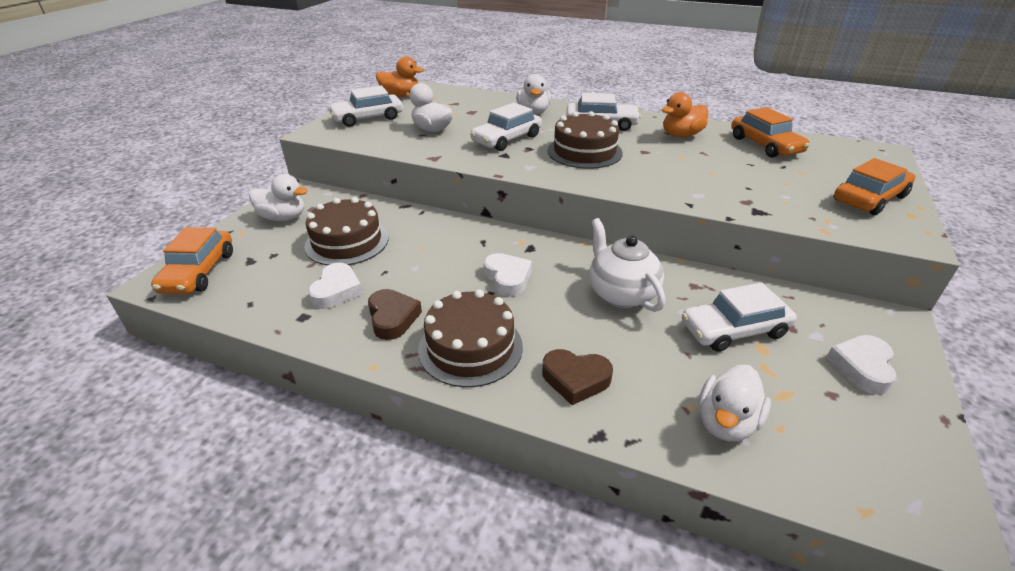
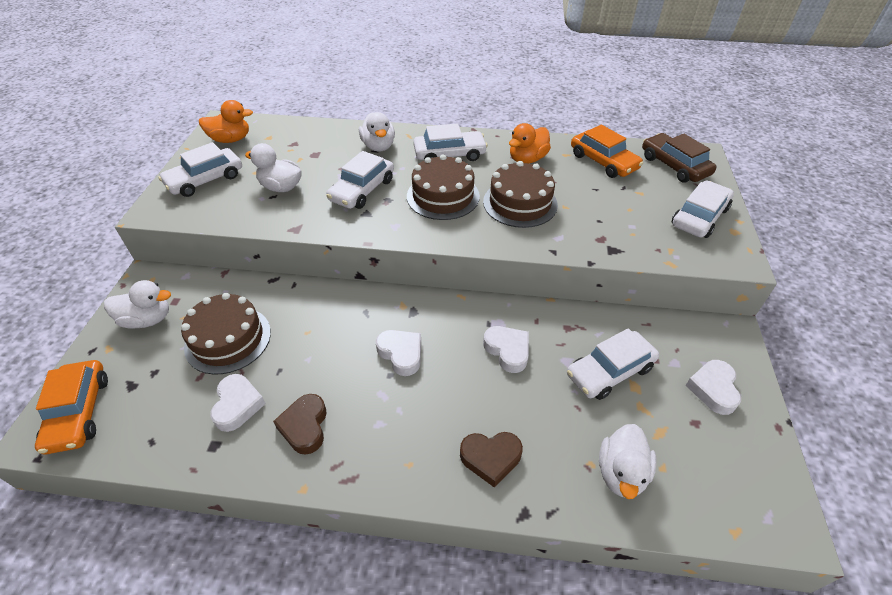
camera: 15 degrees left, 10 degrees up
(392, 318) = (305, 426): brown heart -> brown heart turned 150 degrees counterclockwise
(470, 347) = (389, 444): brown cake -> brown cake (520, 203)
(621, 293) = (507, 350): white teapot -> white heart
(848, 156) = (674, 166): none -> brown car
(869, 198) = (699, 217): orange car -> white car

